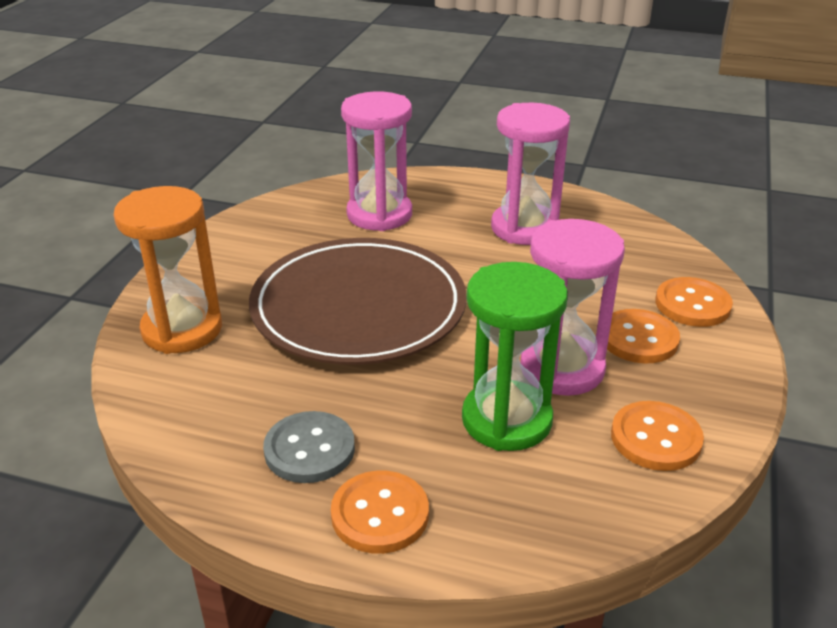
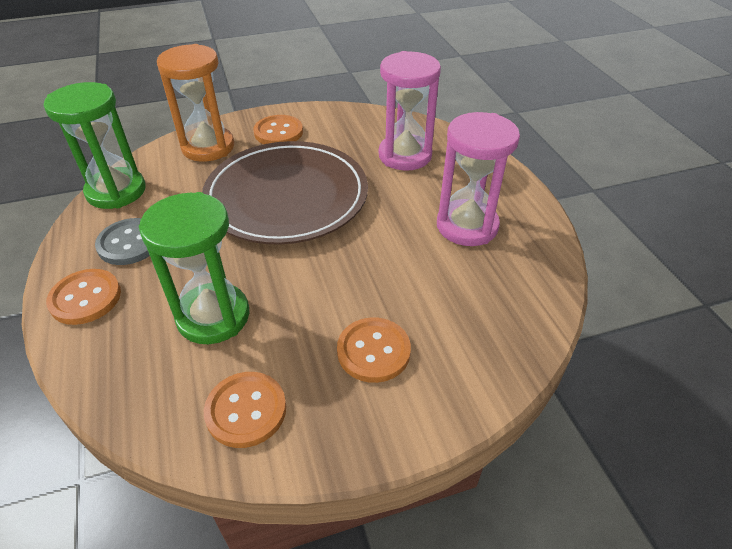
camera: 55 degrees right, 10 degrees up
(179, 433) = (116, 191): none -> green hourglass
(562, 369) = (295, 321): pink hourglass -> none
(692, 304) = (459, 369): orange button -> orange button (278, 132)

